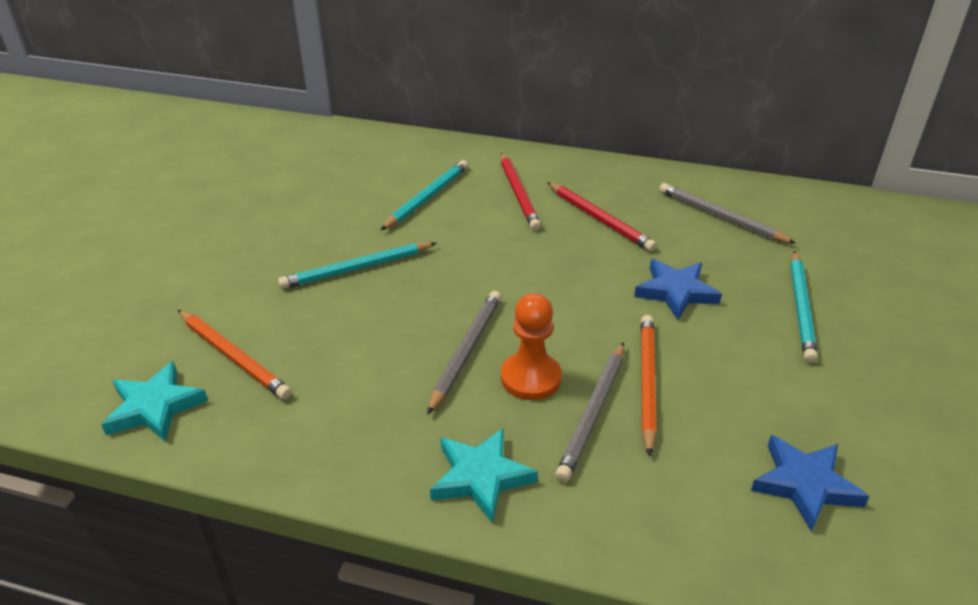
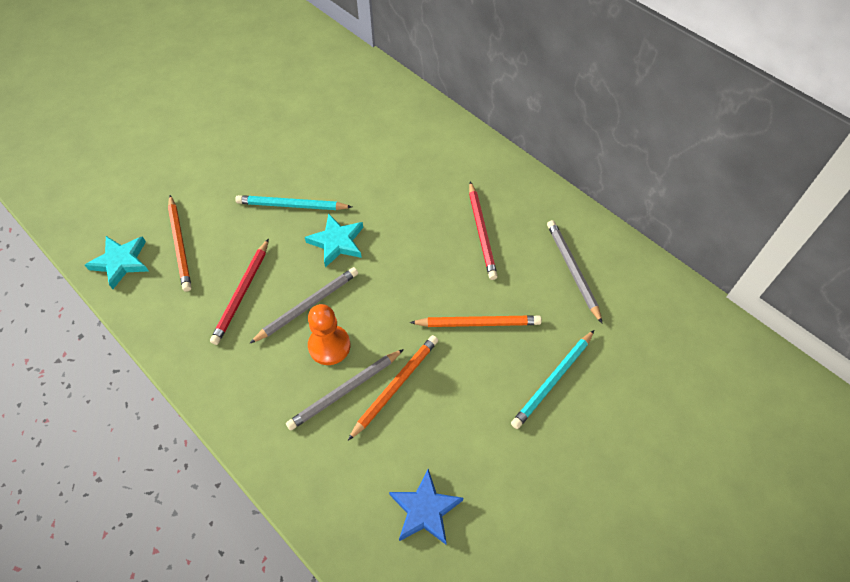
camera: 30 degrees right, 20 degrees up
(427, 198) = (379, 159): turquoise pencil -> none
(481, 477) = (250, 400): turquoise star -> turquoise star (337, 242)
(518, 193) = (444, 182): red pencil -> red pencil (242, 293)
(676, 292) = (478, 323): blue star -> orange pencil

